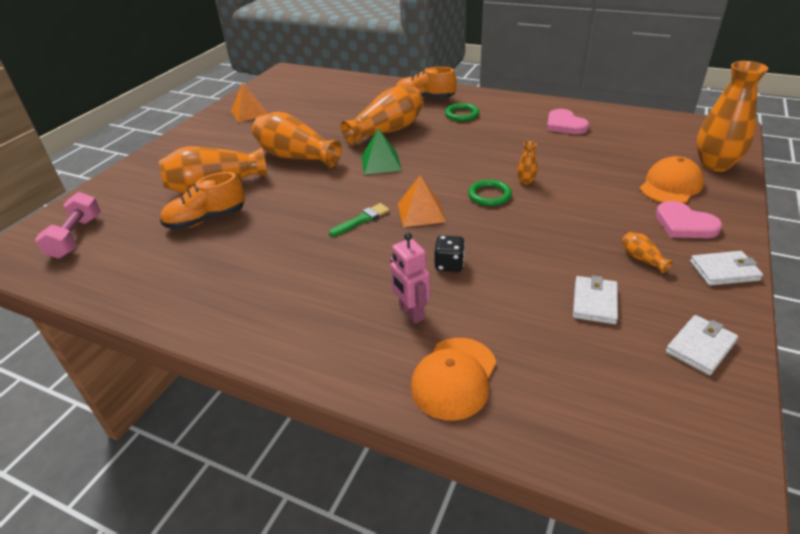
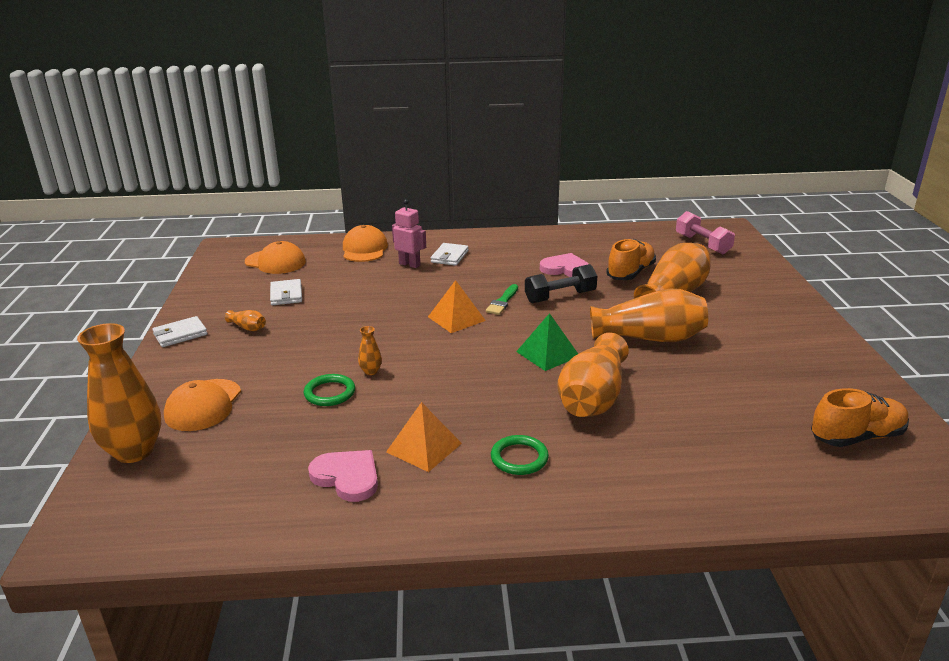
camera: 150 degrees right, 10 degrees down
(249, 113) = (820, 380): orange pyramid -> orange pyramid (424, 447)
(306, 210) = (560, 297): none -> black dumbbell
(424, 99) = (611, 479): orange shoe -> orange shoe (856, 437)
(449, 264) = (403, 291): black dice -> none
(489, 195) = (402, 348): green ring -> green ring (330, 393)
(610, 393) = (275, 262): none -> orange cap
(684, 224) = (201, 365): pink heart -> pink heart (565, 269)
(700, 347) = (216, 289): white wallet -> white wallet (449, 256)

